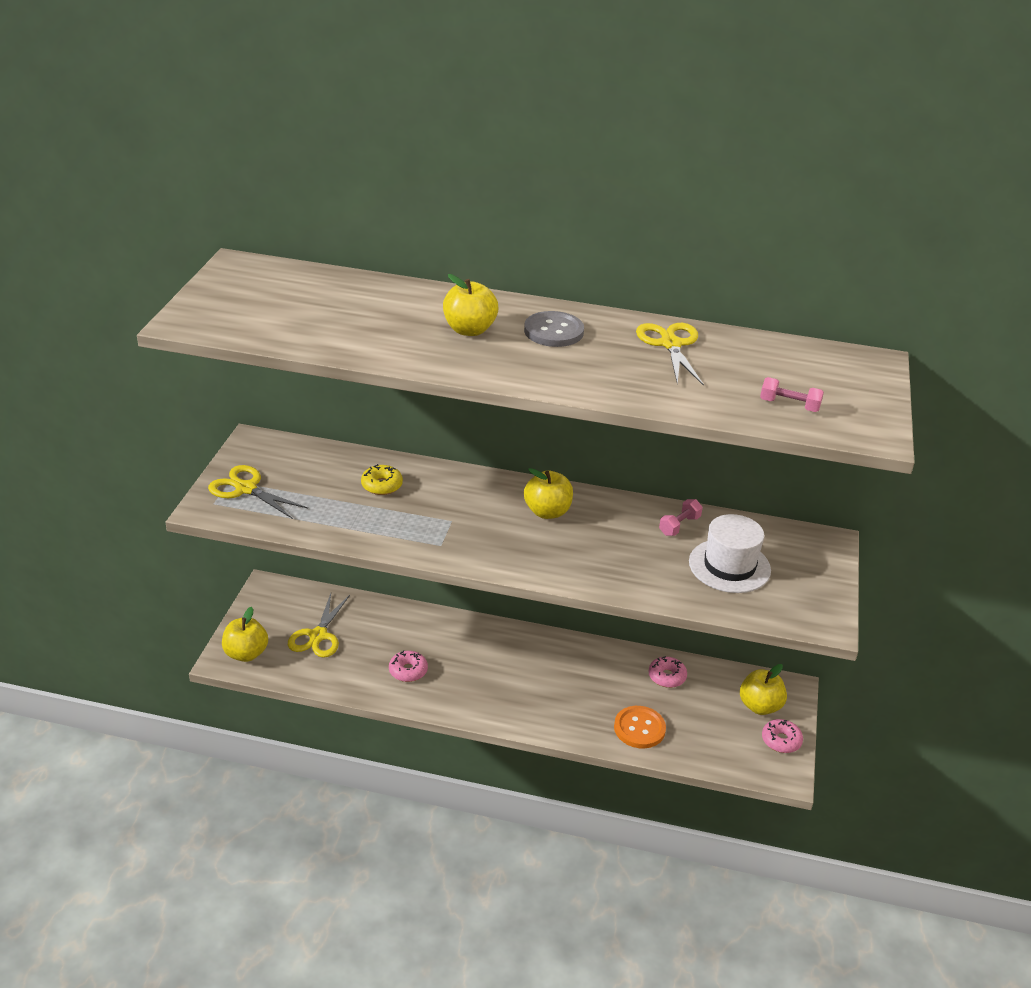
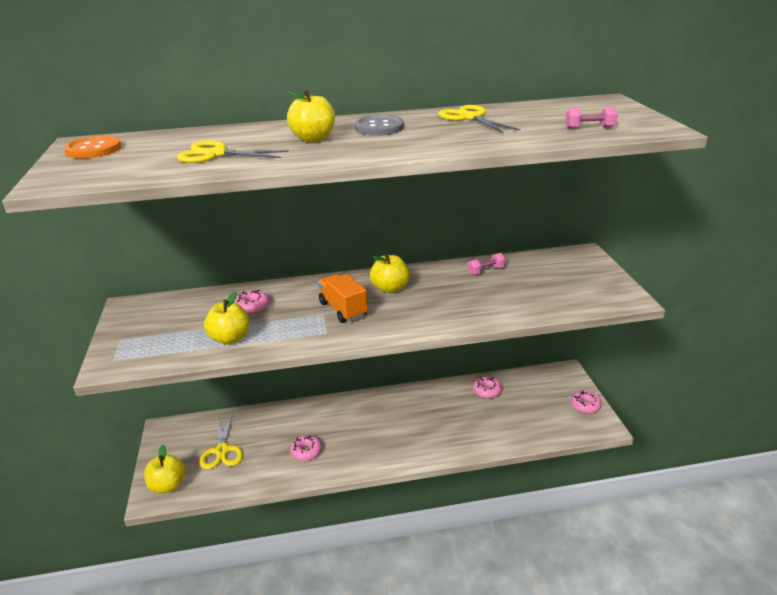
camera: 20 degrees left, 5 degrees down
(245, 489) = (137, 341): yellow scissors -> yellow scissors (215, 154)
(382, 485) = (253, 307): yellow donut -> pink donut
(476, 522) = (343, 309): none -> orange truck
(639, 728) = (493, 431): orange button -> orange button (94, 149)
(679, 526) = (486, 271): pink dumbbell -> pink dumbbell turned 45 degrees clockwise
(729, 566) = (539, 284): white hat -> none
(760, 706) = (556, 389): yellow apple -> yellow apple (230, 338)

